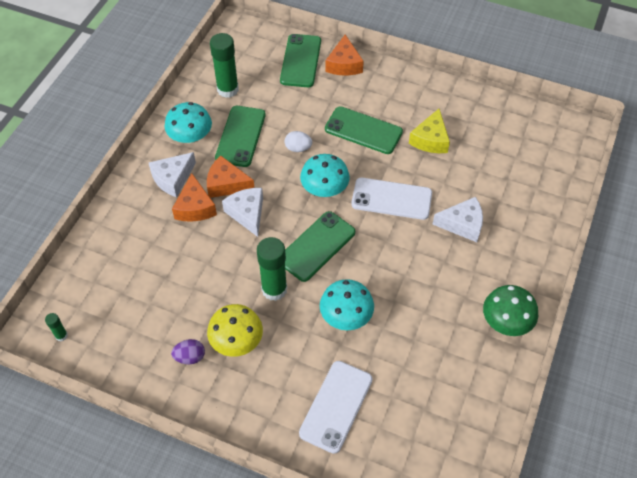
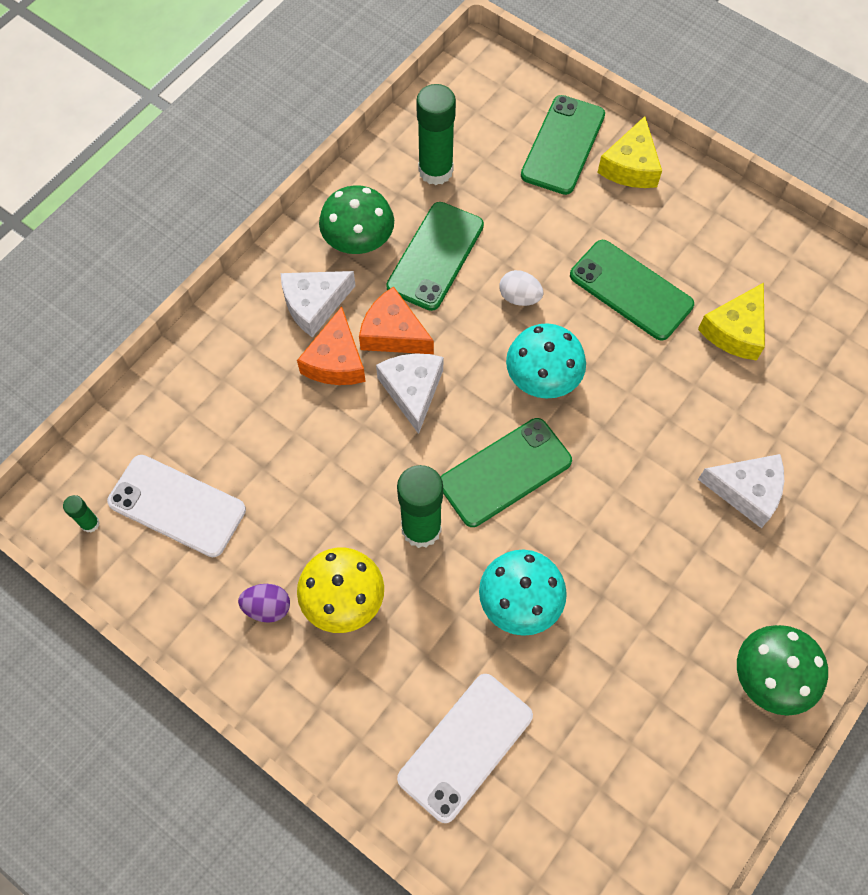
camera: 15 degrees right, 10 degrees up
(190, 136) = (358, 239): turquoise mushroom -> green mushroom
(344, 64) = (631, 166): orange cheese -> yellow cheese
(391, 199) = (644, 420): white phone -> white phone (177, 506)

